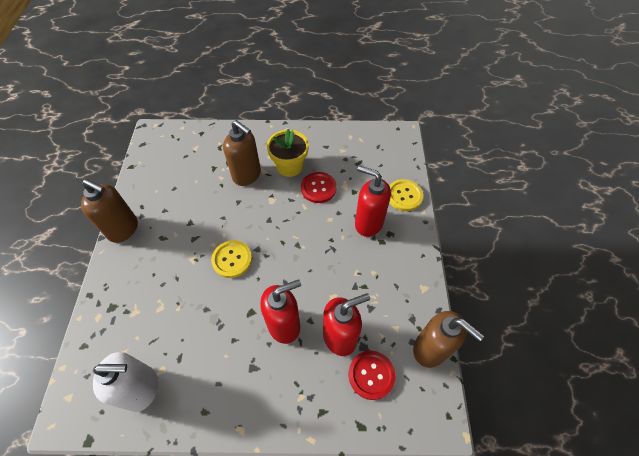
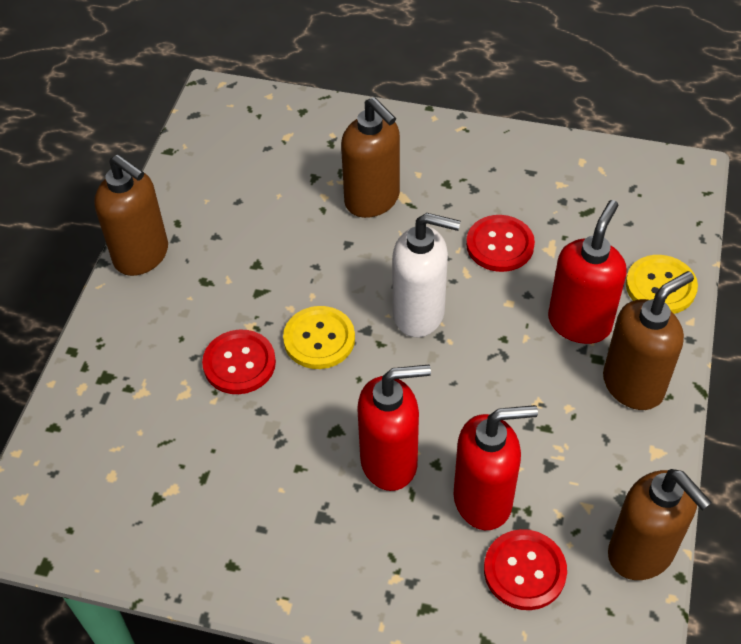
camera: 15 degrees right, 5 degrees down
(142, 388) = (138, 510): white soap dispenser -> white soap dispenser (419, 314)
(189, 283) = (239, 363): none -> red button
(289, 166) = (454, 197): yellow flower pot -> none
(368, 223) = (579, 322): red soap dispenser -> red soap dispenser turned 75 degrees clockwise
(403, 252) = (633, 385): none -> brown soap dispenser

